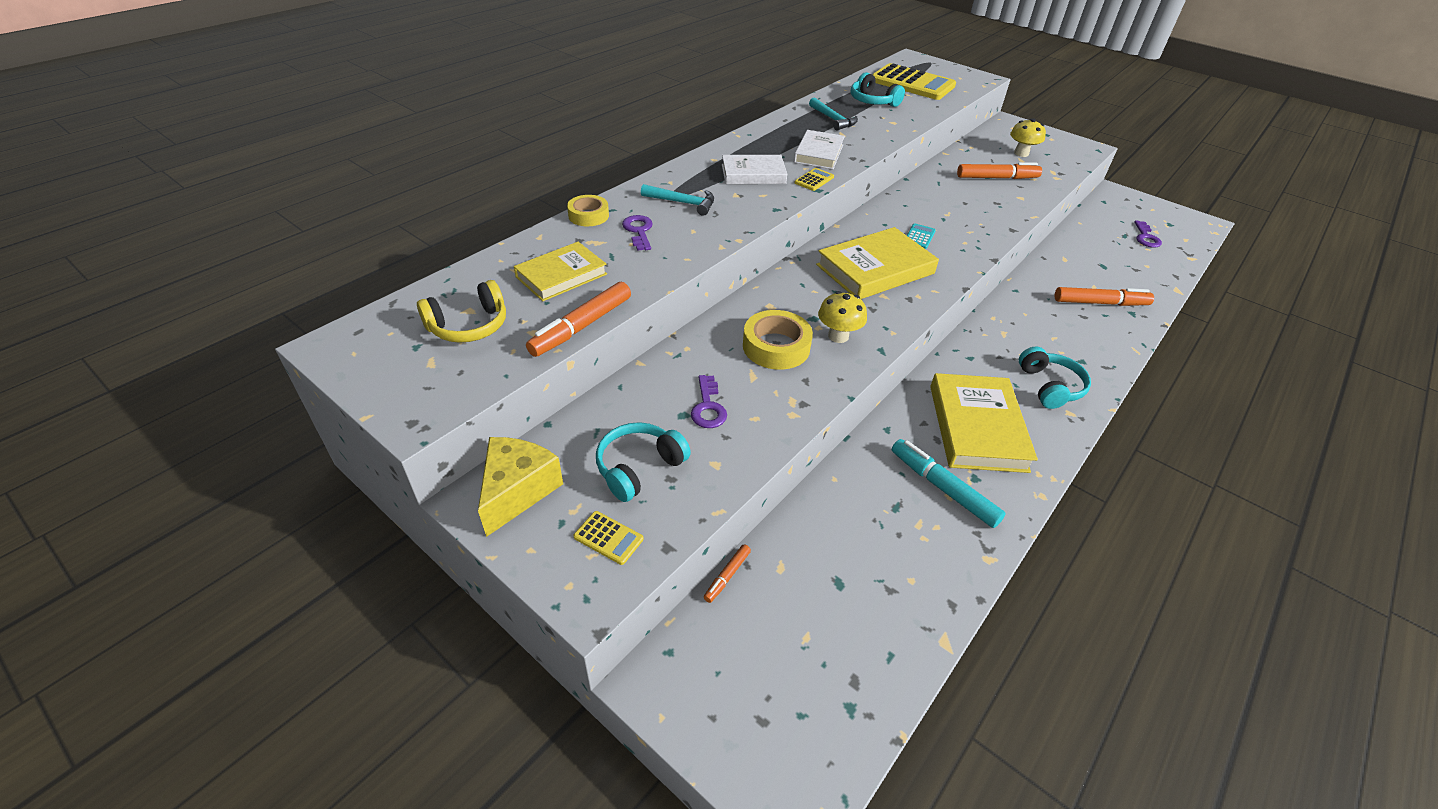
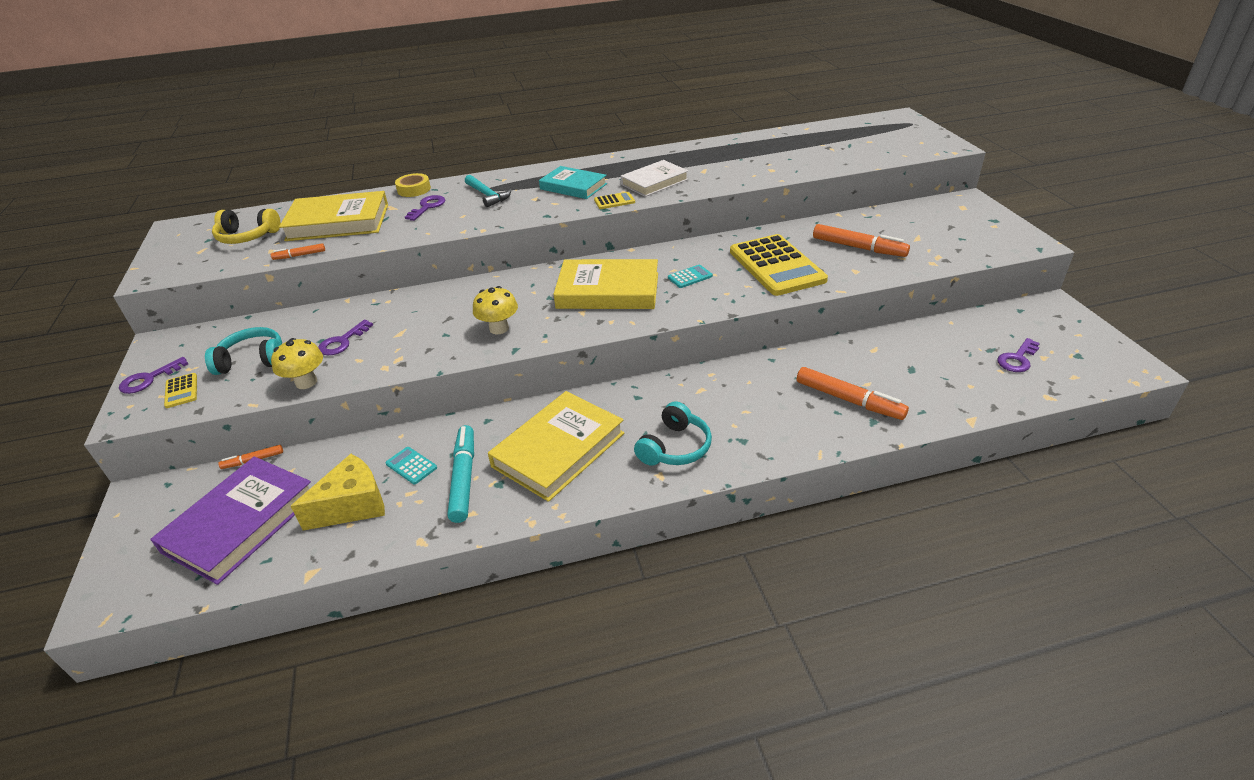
camera: 40 degrees right, 5 degrees down
(517, 491) = (181, 346): yellow cheese -> yellow cheese (352, 505)
(541, 546) = (148, 379): none -> purple key
(561, 275) = (338, 222): yellow book -> yellow book, size x1.54
(582, 326) = (299, 255): orange marker -> orange marker, size x0.51
(753, 174) = (573, 186): white book -> turquoise book
(776, 347) = (444, 320): yellow tape -> none
(812, 640) = (241, 523): none -> purple book
(833, 119) = (716, 158): turquoise hammer -> none
(872, 101) = (782, 149): turquoise headphones -> none
(885, 500) = (411, 466): none -> turquoise calculator
(912, 83) = (854, 139): yellow calculator -> yellow calculator (776, 266)
(1021, 153) = (928, 232): yellow mushroom -> yellow mushroom (306, 382)

